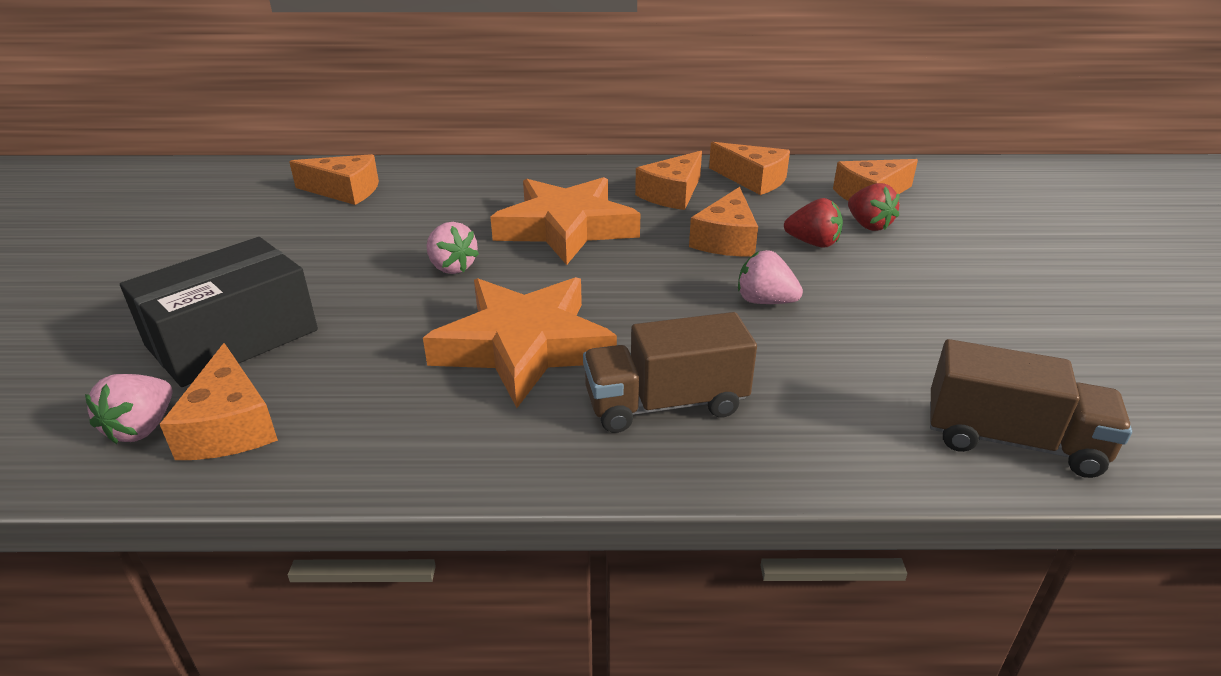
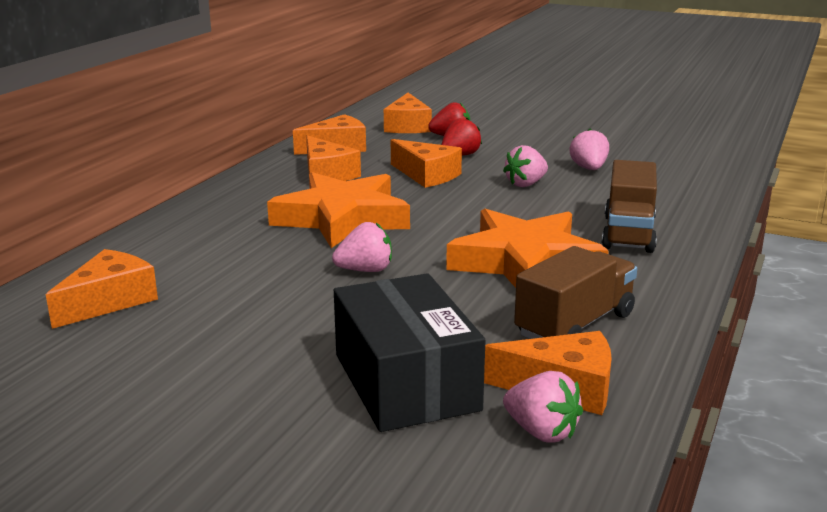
camera: 65 degrees left, 10 degrees down
(875, 335) = (589, 169): none -> pink strawberry
(1011, 441) = (706, 169): brown truck -> brown truck (575, 325)

